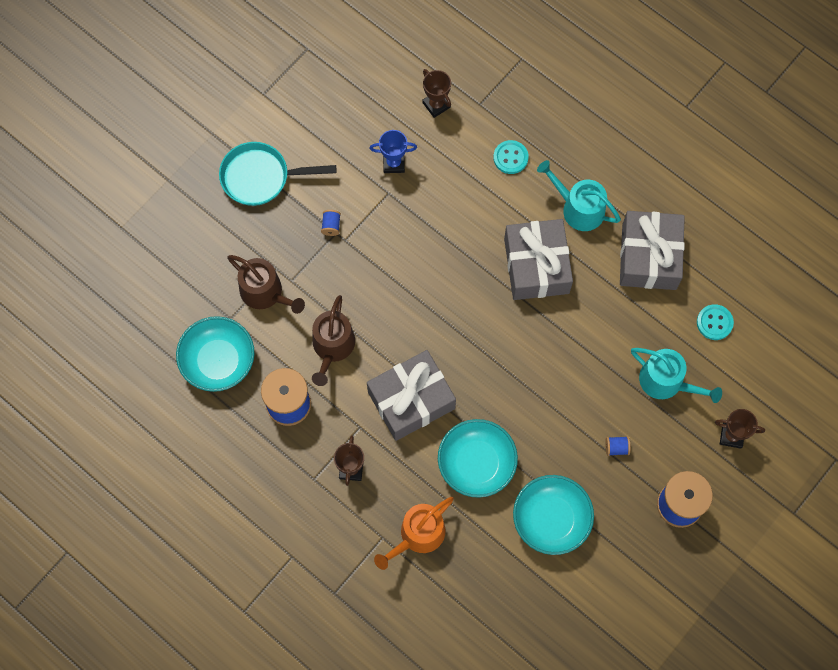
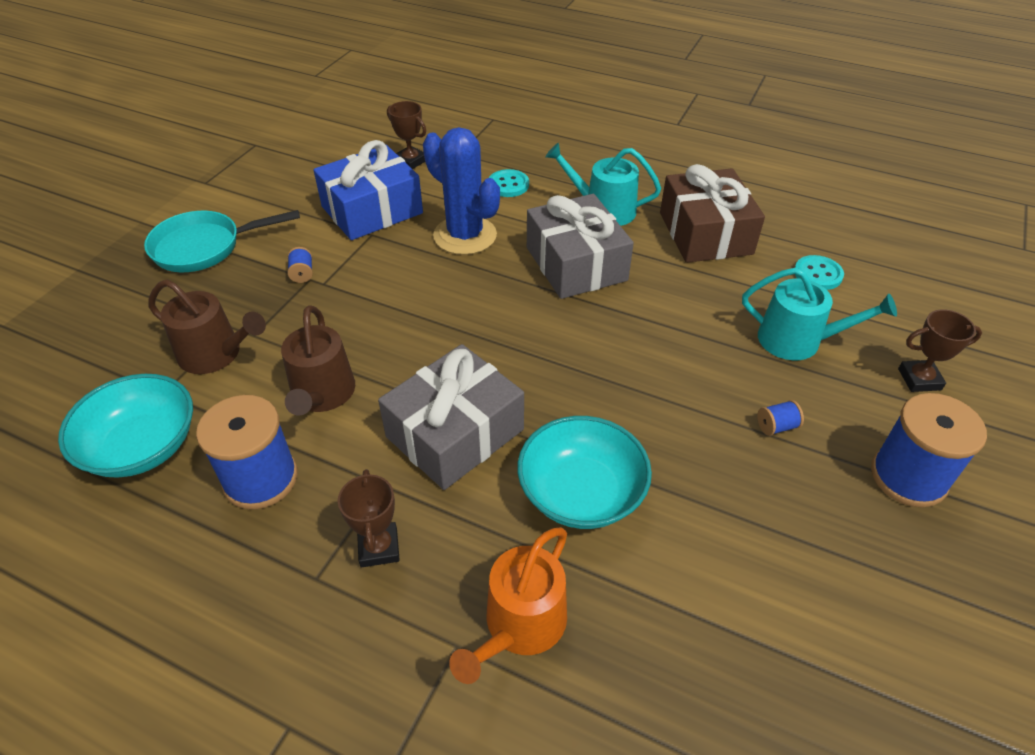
camera: 15 degrees left, 25 degrees down
(393, 163) = (372, 210): blue trophy -> blue gift
(460, 213) = (465, 236): none -> blue cactus
(551, 519) = (731, 544): turquoise bowl -> none
(649, 257) = (705, 233): grey gift -> brown gift

